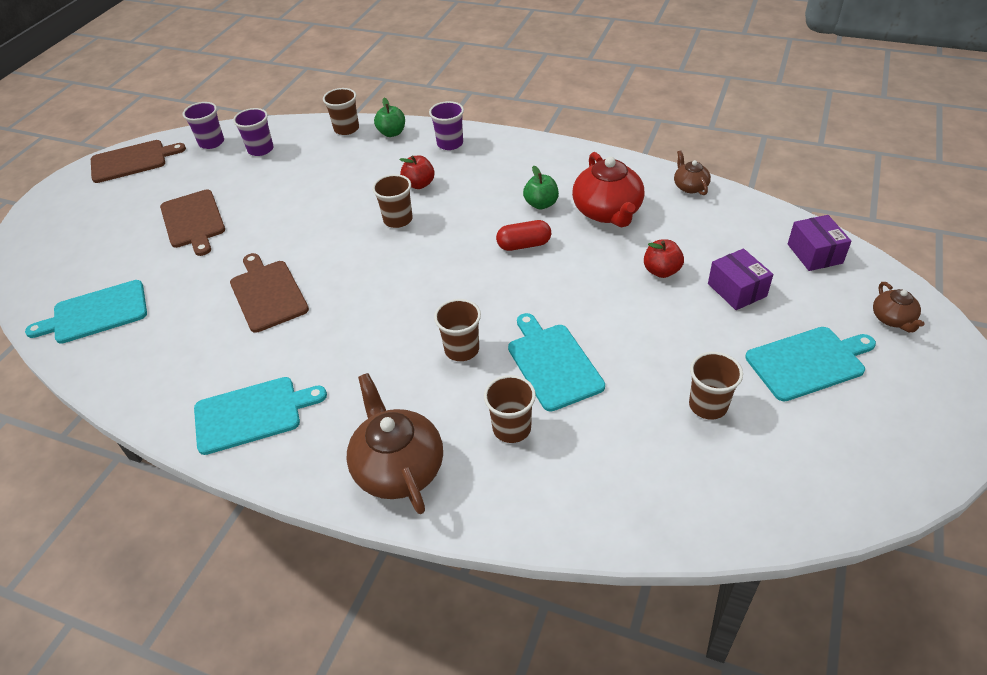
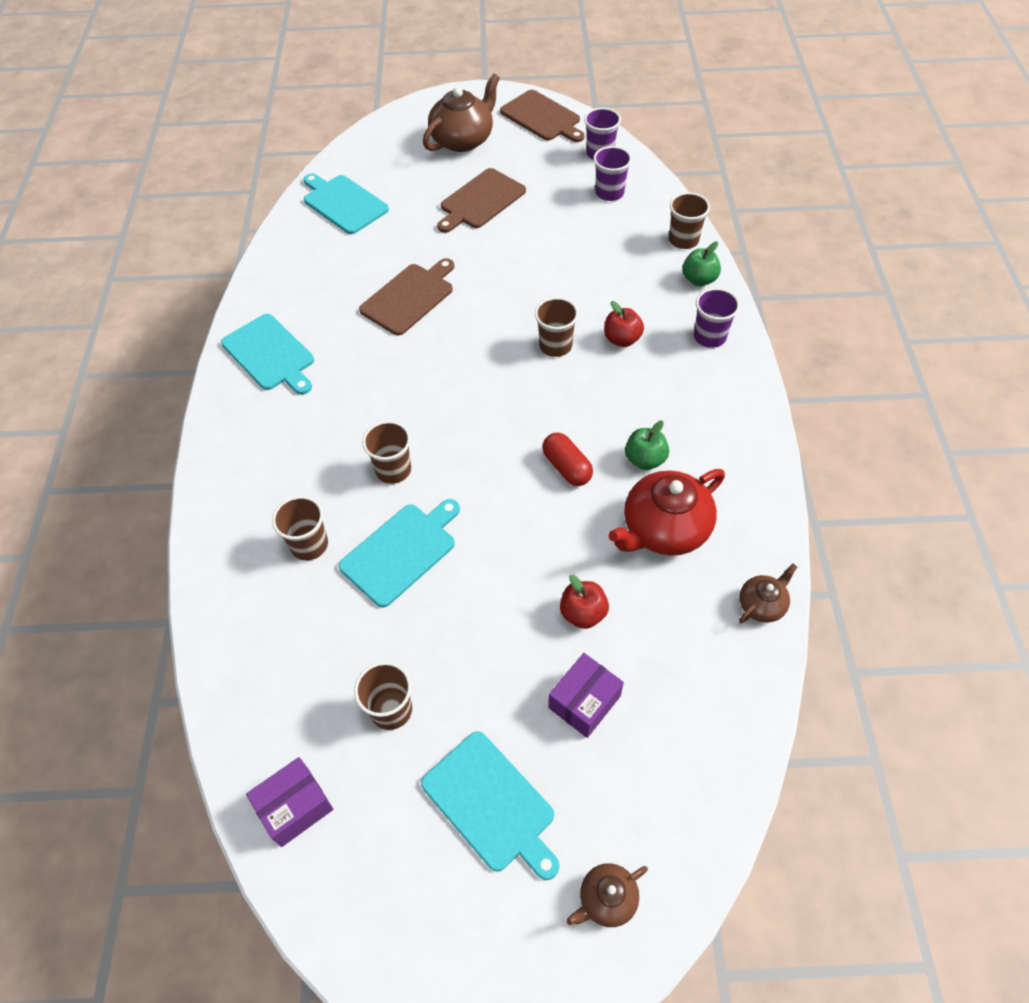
camera: 65 degrees right, 10 degrees up
(398, 467) = (243, 477): brown teapot -> brown teapot (463, 140)
(814, 254) = (695, 782): purple box -> purple box (295, 807)

